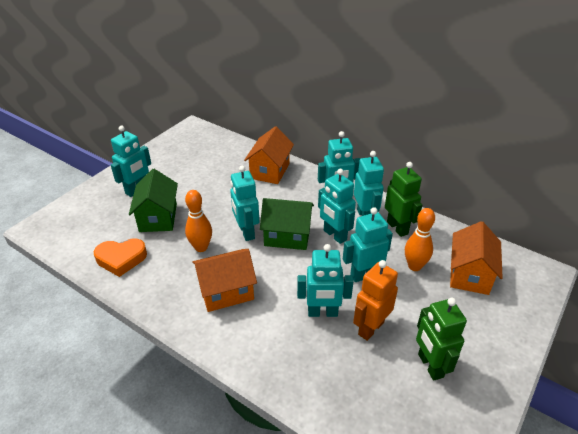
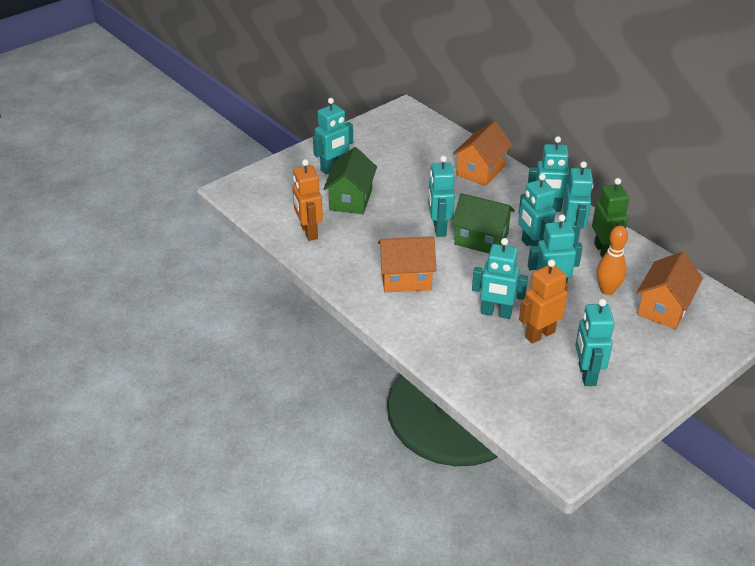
camera: 15 degrees right, 0 degrees up
(121, 259) = (308, 232): orange heart -> orange robot
(201, 247) = (389, 235): orange bowling pin -> none
(430, 365) = (586, 374): green robot -> turquoise robot

